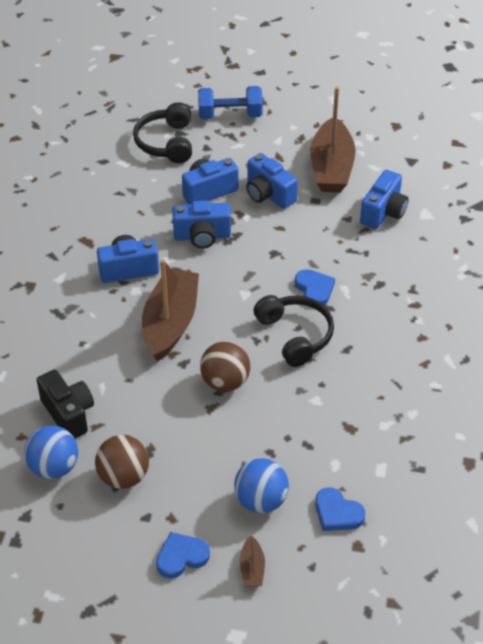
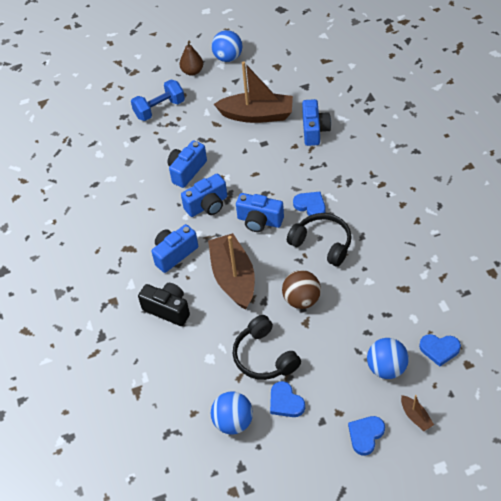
camera: 25 degrees left, 5 degrees up
(68, 414) = (213, 379): black camera -> black camera (168, 309)
(123, 477) = (285, 402): brown ball -> blue heart
(166, 142) = (130, 149): black headphones -> black headphones (264, 356)
(268, 194) = (229, 154): blue camera -> blue camera (259, 221)
(296, 91) = (192, 71): none -> brown pear
(331, 167) = (257, 115): brown boat -> brown boat turned 60 degrees counterclockwise
(347, 93) = (228, 58): none -> blue ball

